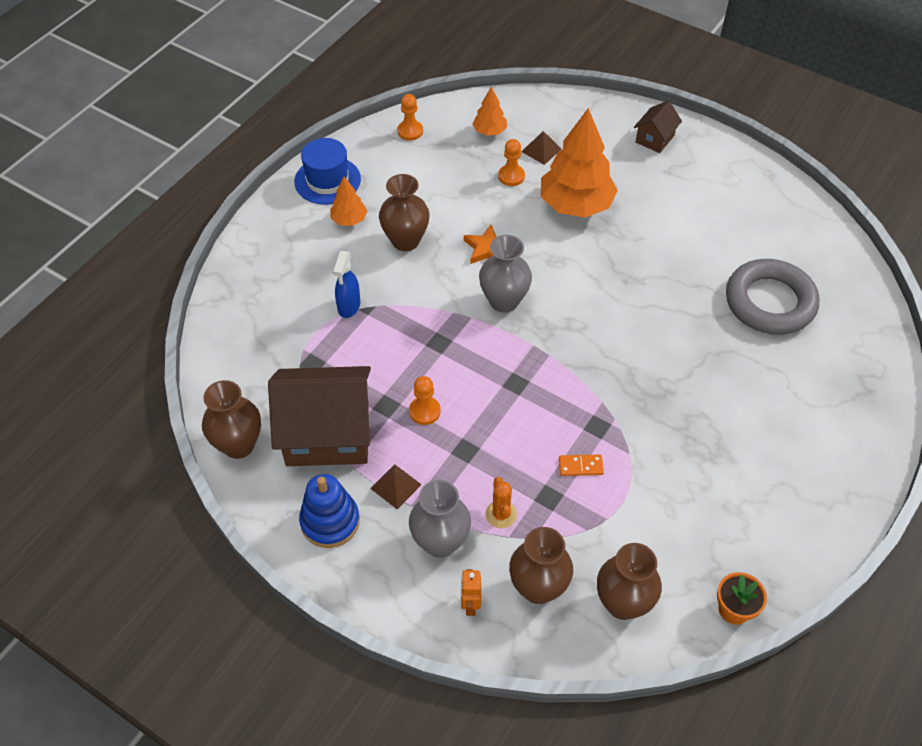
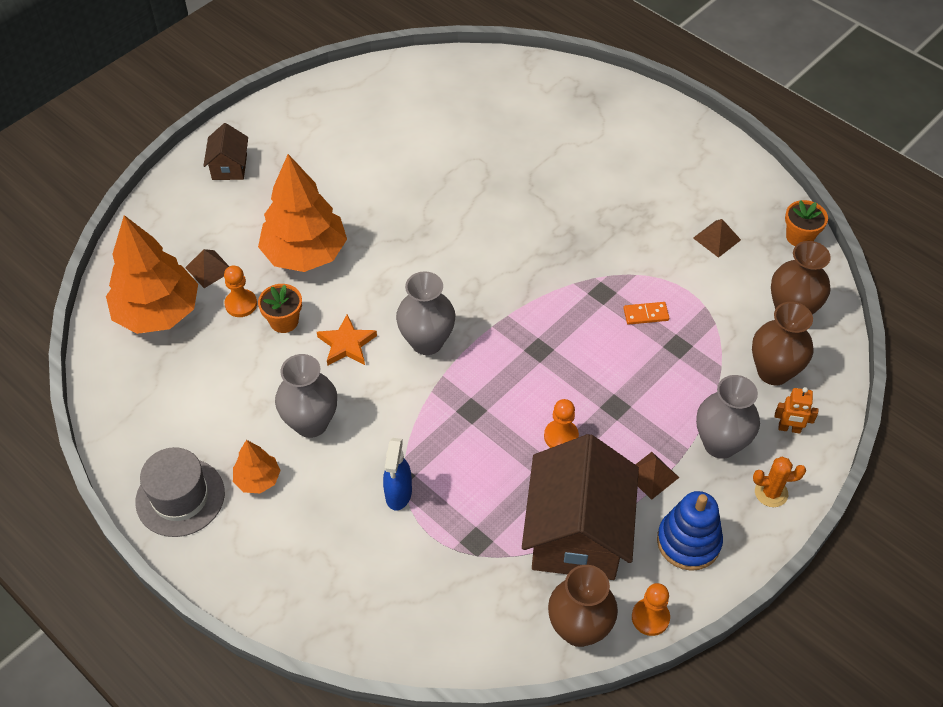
camera: 80 degrees left, 0 degrees up
(327, 180) = (180, 497): blue hat -> grey hat
(349, 306) = (398, 494): blue spray bottle -> blue spray bottle turned 75 degrees clockwise
(405, 241) = (311, 423): brown vase -> grey vase
(410, 131) = (125, 395): orange pawn -> orange pawn (650, 617)
(489, 131) = (157, 312): orange tree -> orange tree, size x2.08
(501, 205) = (284, 321): none -> orange flower pot
(501, 514) = (693, 388): orange cactus -> orange cactus (771, 493)
(580, 466) = (646, 314): orange domino -> orange domino turned 75 degrees clockwise
(654, 139) = (229, 167): brown house -> brown house turned 45 degrees clockwise
(702, 524) = (716, 238): none -> brown pyramid
(770, 302) = (479, 132): grey ring -> none

